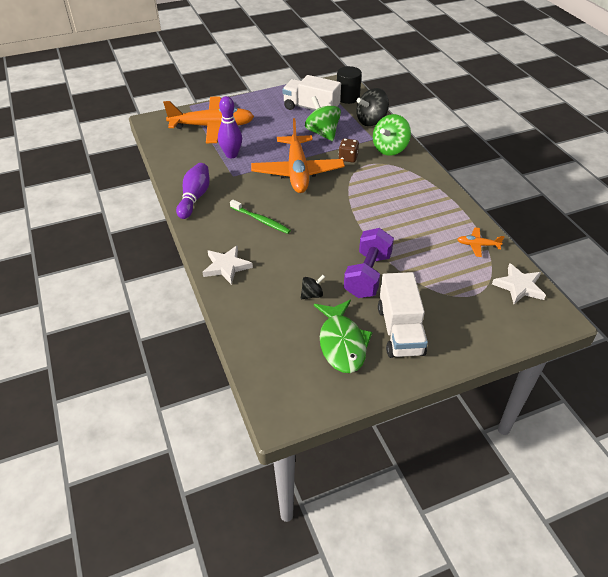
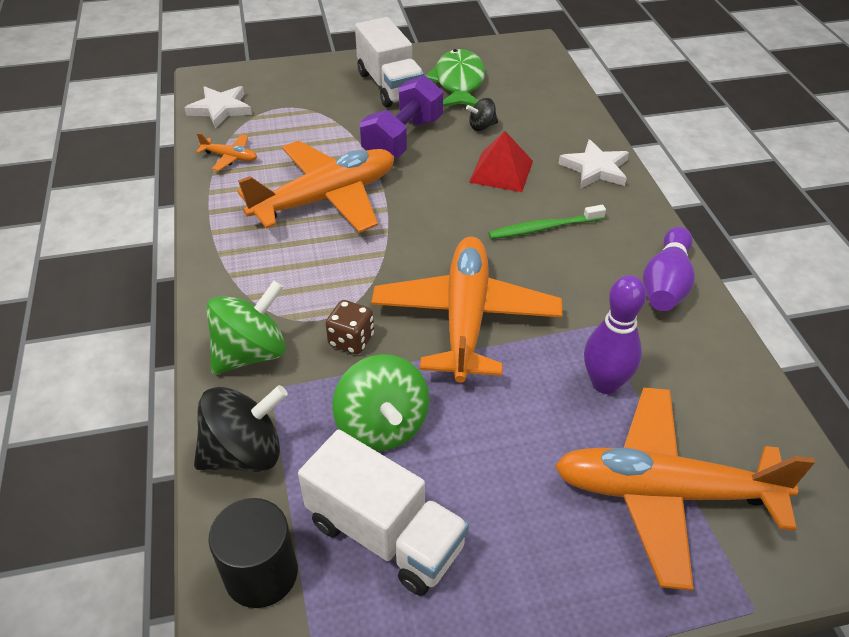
camera: 170 degrees left, 0 degrees up
(261, 220) = (543, 228): green toothbrush -> green toothbrush turned 60 degrees counterclockwise
(291, 256) = (501, 171): none -> red pyramid
(397, 223) = (326, 199): none -> orange plane
(400, 331) = (390, 86): white truck -> white truck turned 150 degrees clockwise

